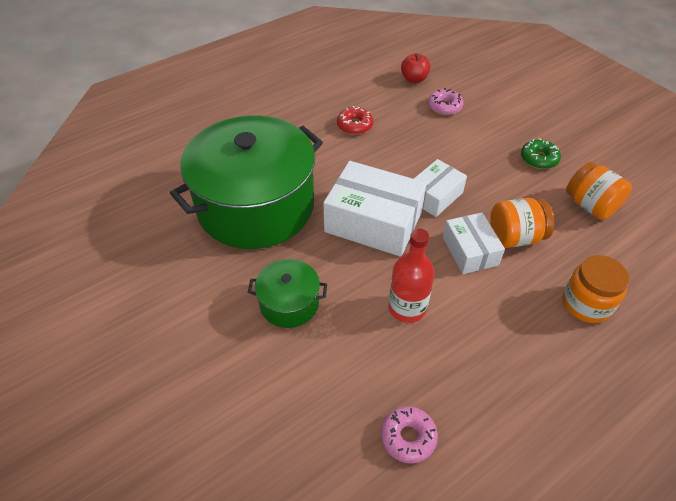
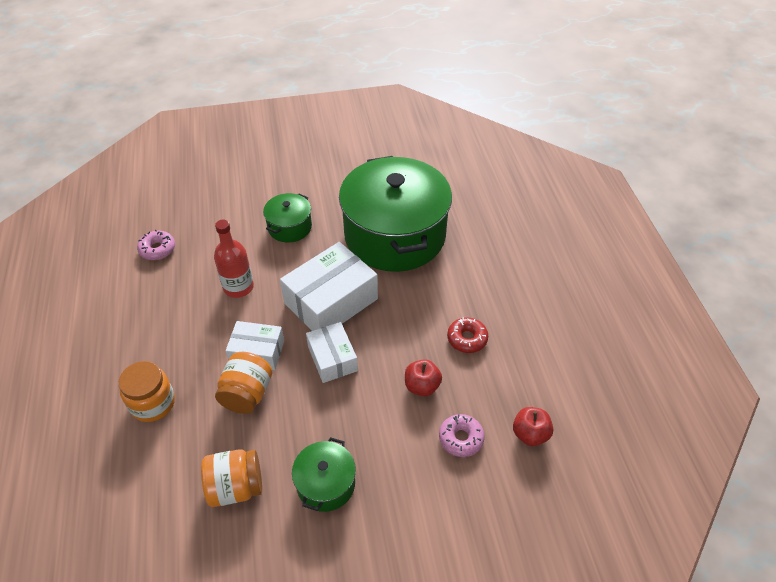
camera: 115 degrees right, 0 degrees up
(418, 136) = (422, 386): none -> red apple
(539, 159) = (325, 484): green donut -> green pot

